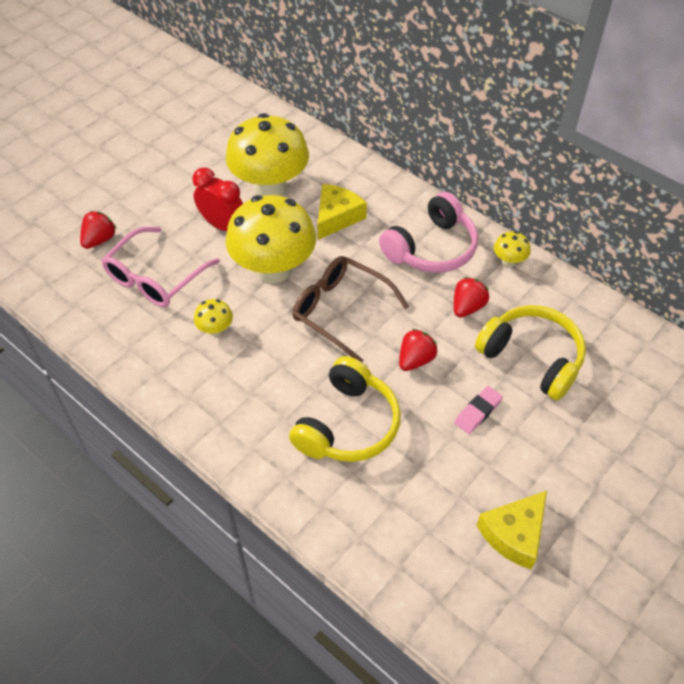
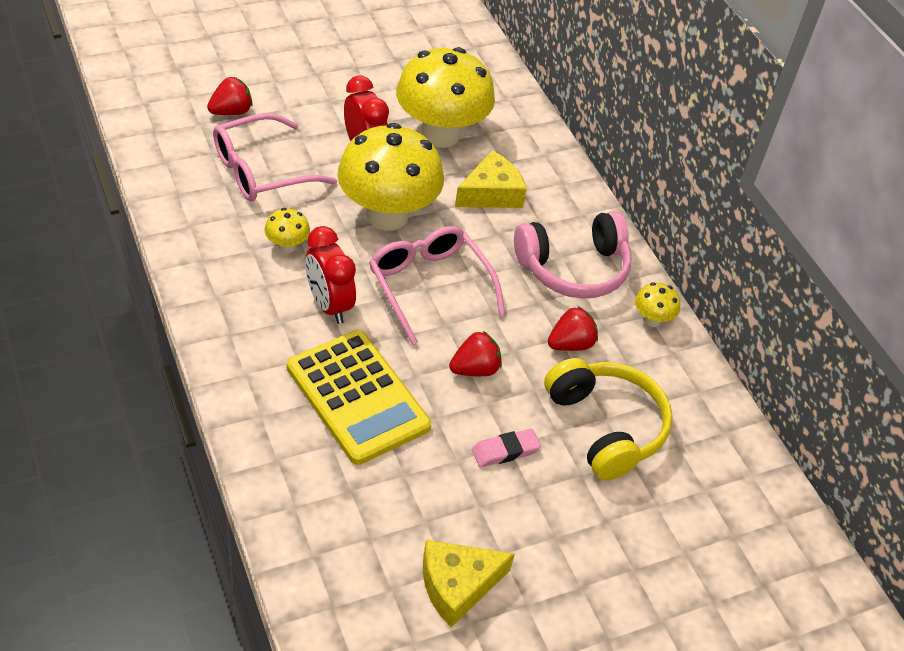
camera: 20 degrees right, 5 degrees down
(278, 362) = (329, 305): none -> red clock
(341, 311) = (429, 286): brown glasses -> pink glasses
(348, 424) = (358, 397): yellow headphones -> yellow calculator

